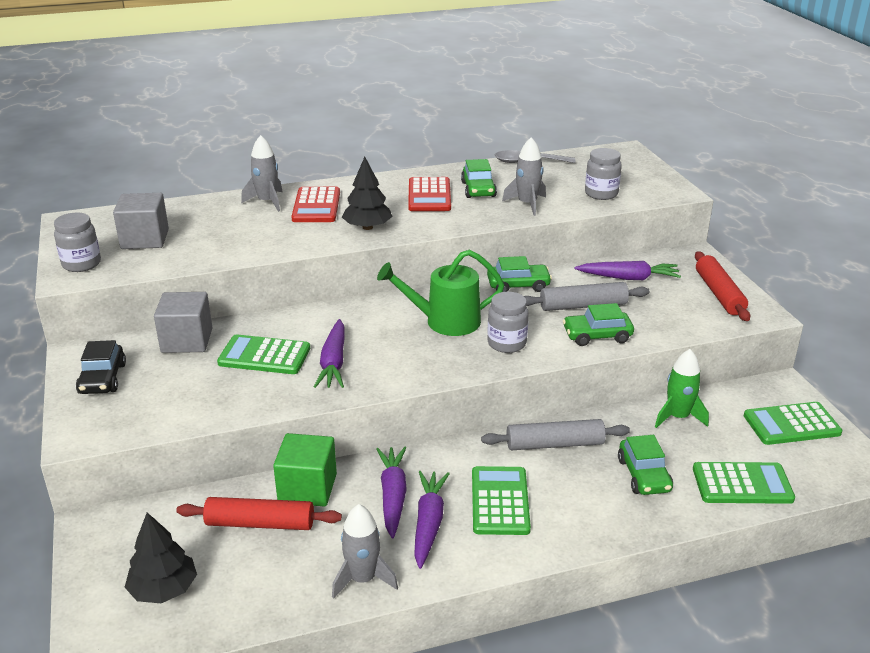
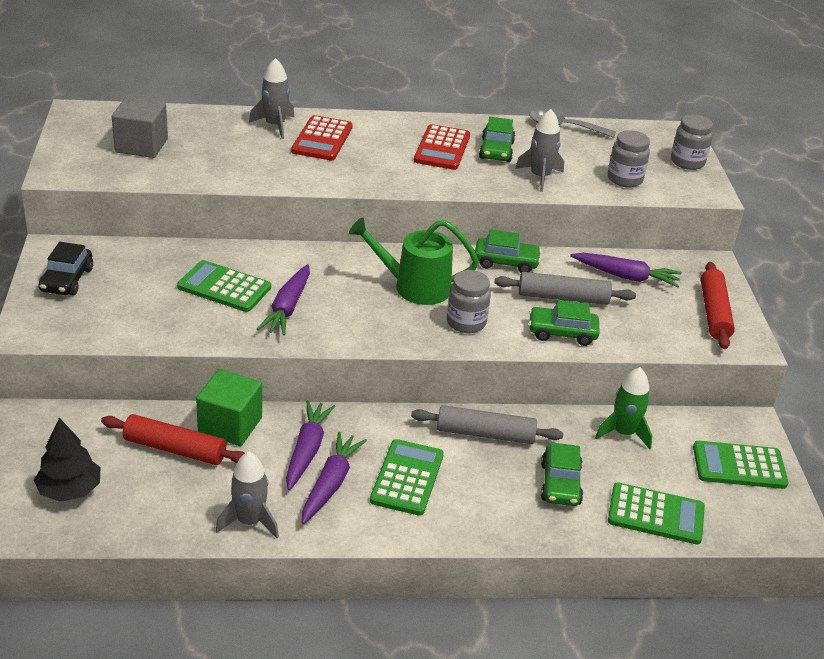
camera: 10 degrees right, 5 degrees up
(81, 264) = (73, 161): grey jar -> grey jar (687, 162)
(187, 340) = (157, 257): grey cube -> none
(367, 227) = (364, 173): black tree -> none

